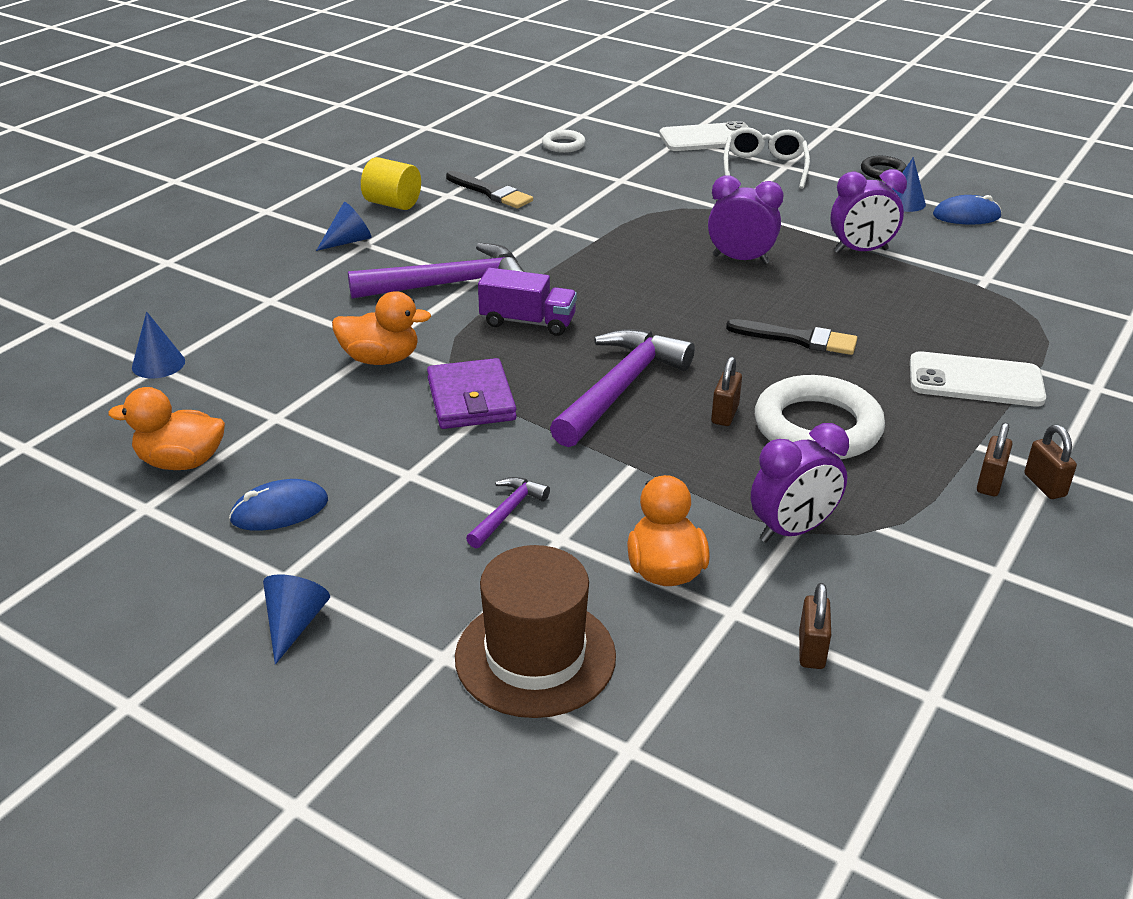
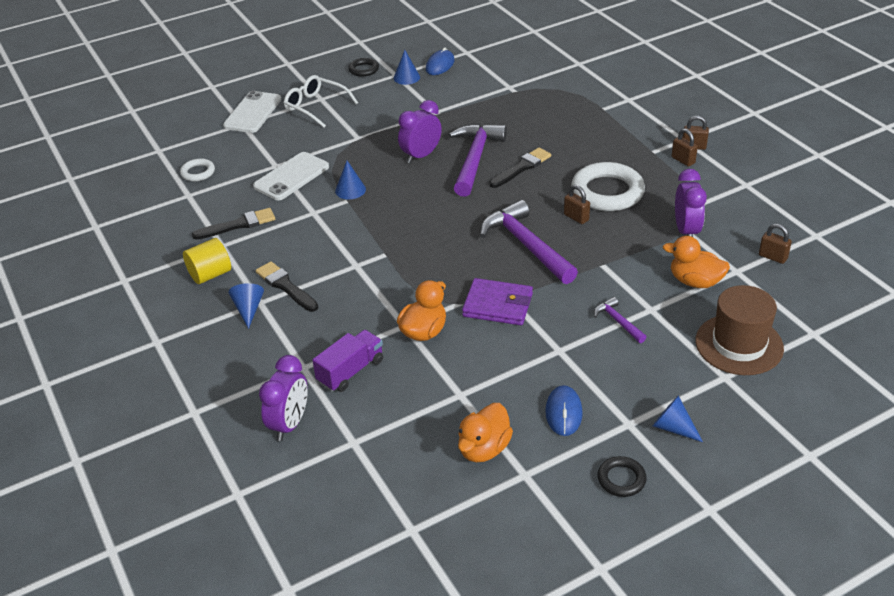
camera: 60 degrees left, 5 degrees up
(158, 364) = (349, 441): blue cone -> blue cone (350, 190)
(163, 597) = (621, 479): none -> black ring
(403, 250) = (285, 286): none -> black brush
(450, 284) = (352, 277): purple hammer -> purple hammer (475, 159)
(528, 322) = (427, 258): purple truck -> purple truck (350, 371)
(861, 251) = (448, 113): purple clock -> purple clock (289, 424)
(975, 381) = (600, 130): white phone -> white phone (291, 177)

